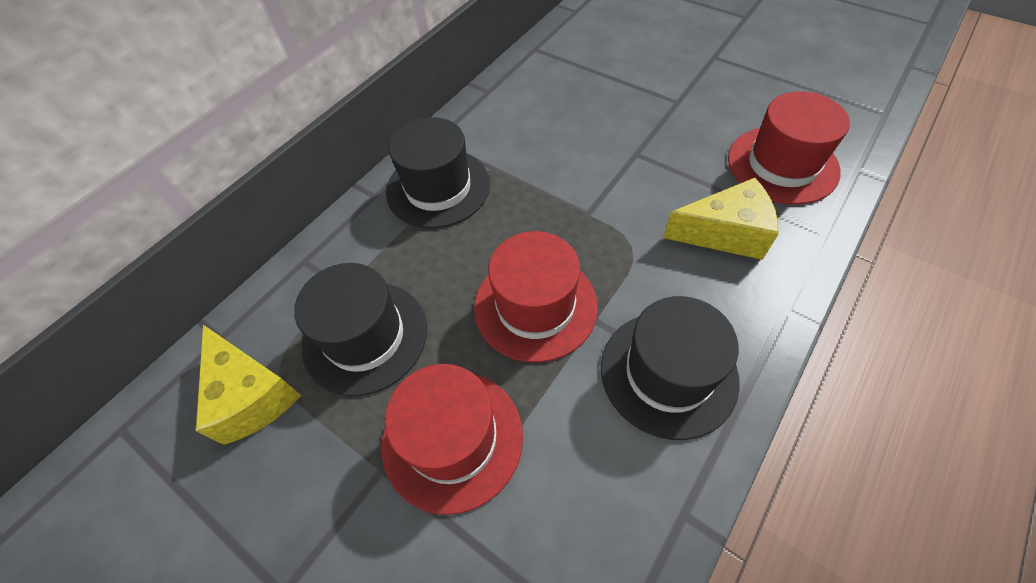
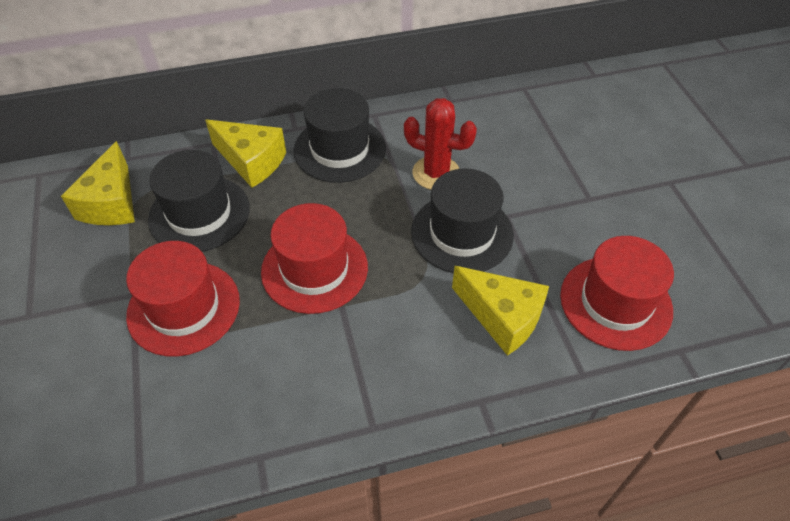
camera: 35 degrees right, 5 degrees down
(364, 252) = (251, 161): none -> yellow cheese
(544, 155) = (436, 173): none -> red cactus
(668, 373) = (348, 373): black hat -> black hat (462, 233)

